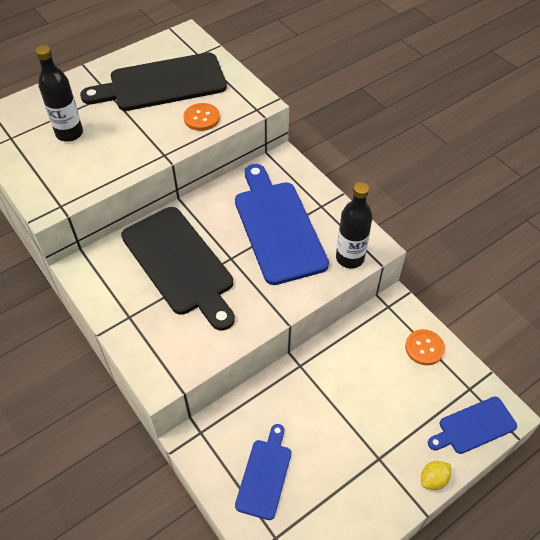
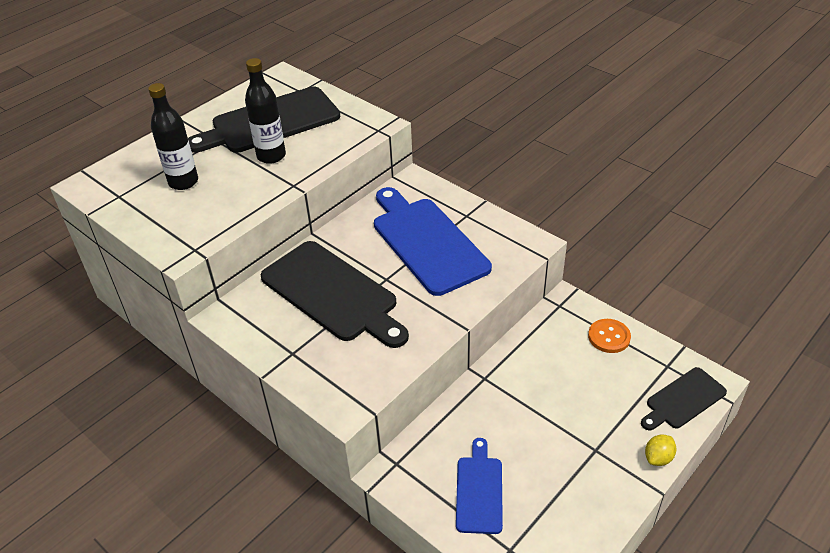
camera: 10 degrees left, 10 degrees down
(201, 118) = (322, 146): orange button -> none
(350, 258) = (511, 257): black bottle -> black bottle (271, 156)
(474, 426) = (683, 400): blue cutting board -> black cutting board

